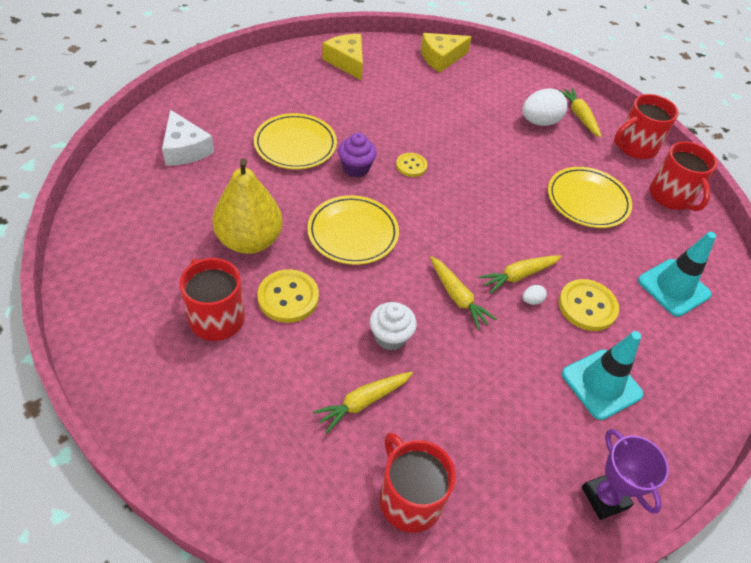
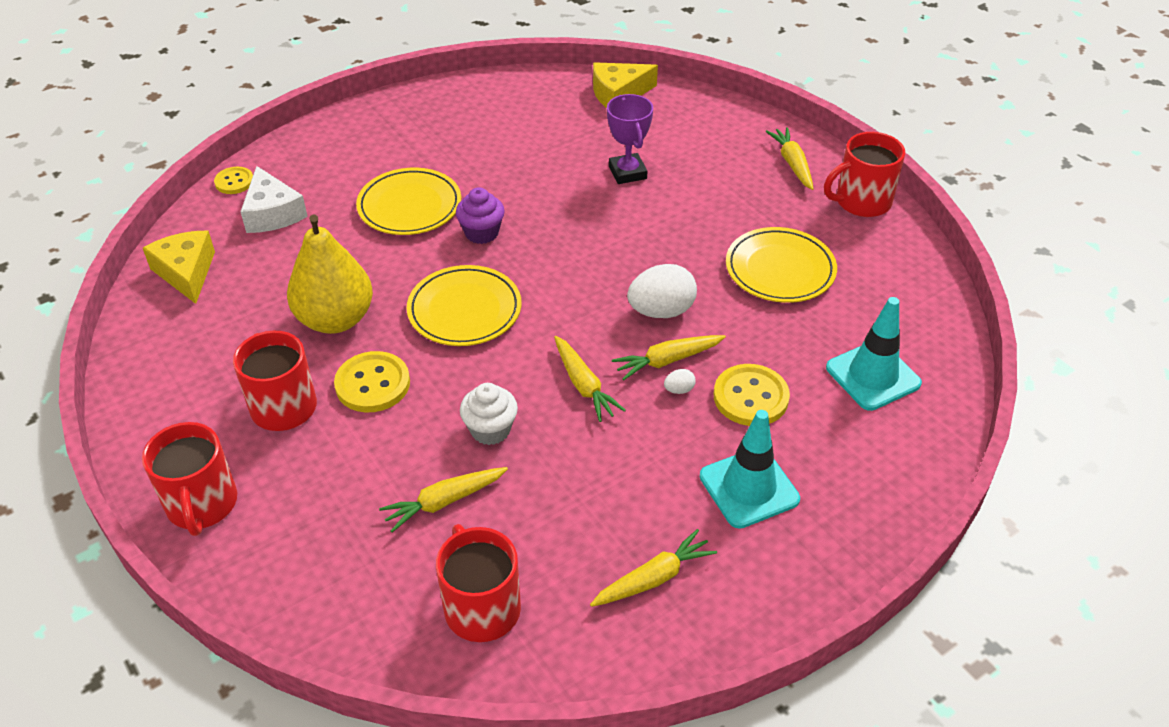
camera: 10 degrees right, 5 degrees down
(347, 62) = (492, 102): yellow cheese -> yellow cheese (186, 272)
(411, 166) = (553, 229): yellow button -> yellow button (234, 182)
(539, 122) = (736, 172): white egg -> white egg (661, 311)
(543, 467) = (653, 578): none -> yellow carrot
(605, 497) = (724, 614): purple trophy -> purple trophy (627, 172)
(671, 197) = (897, 264): red mug -> red mug (202, 505)

